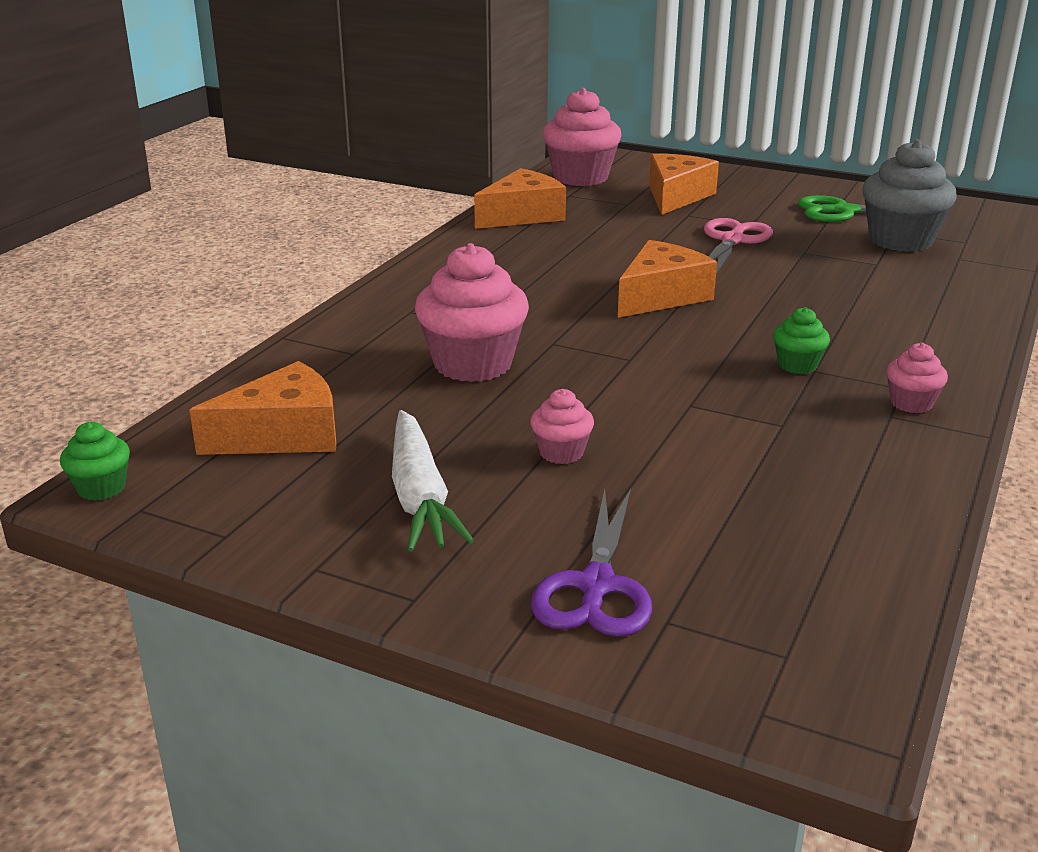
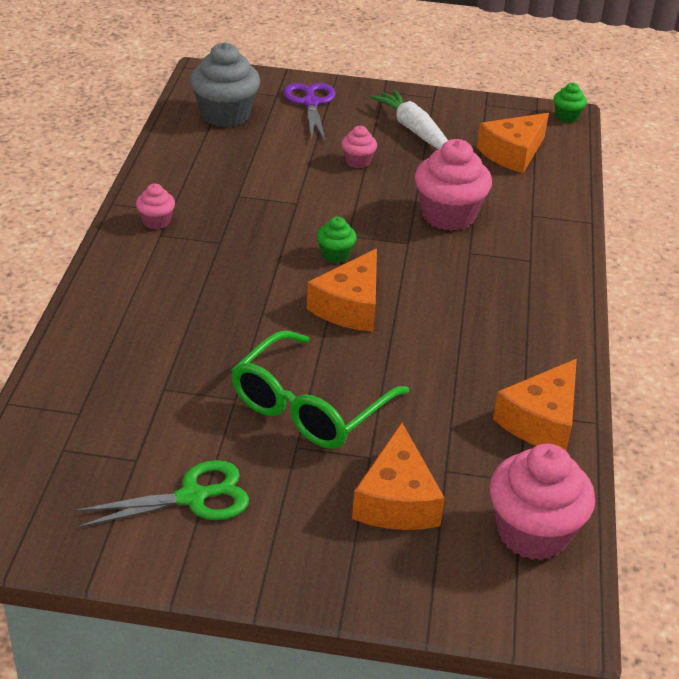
camera: 160 degrees right, 10 degrees up
(732, 240) = (309, 407): pink scissors -> green glasses
(797, 365) = (231, 244): green cupcake -> green cupcake (335, 255)
(900, 240) = (133, 439): grey cupcake -> grey cupcake (225, 115)

